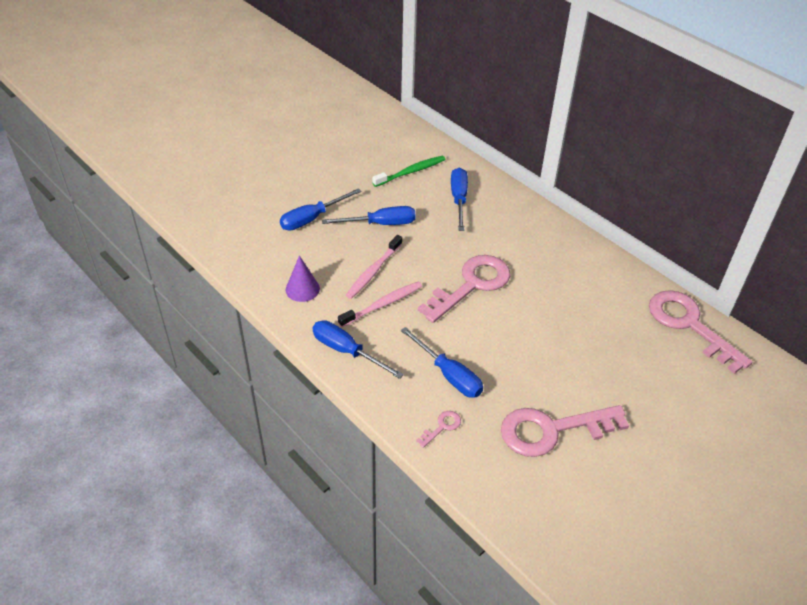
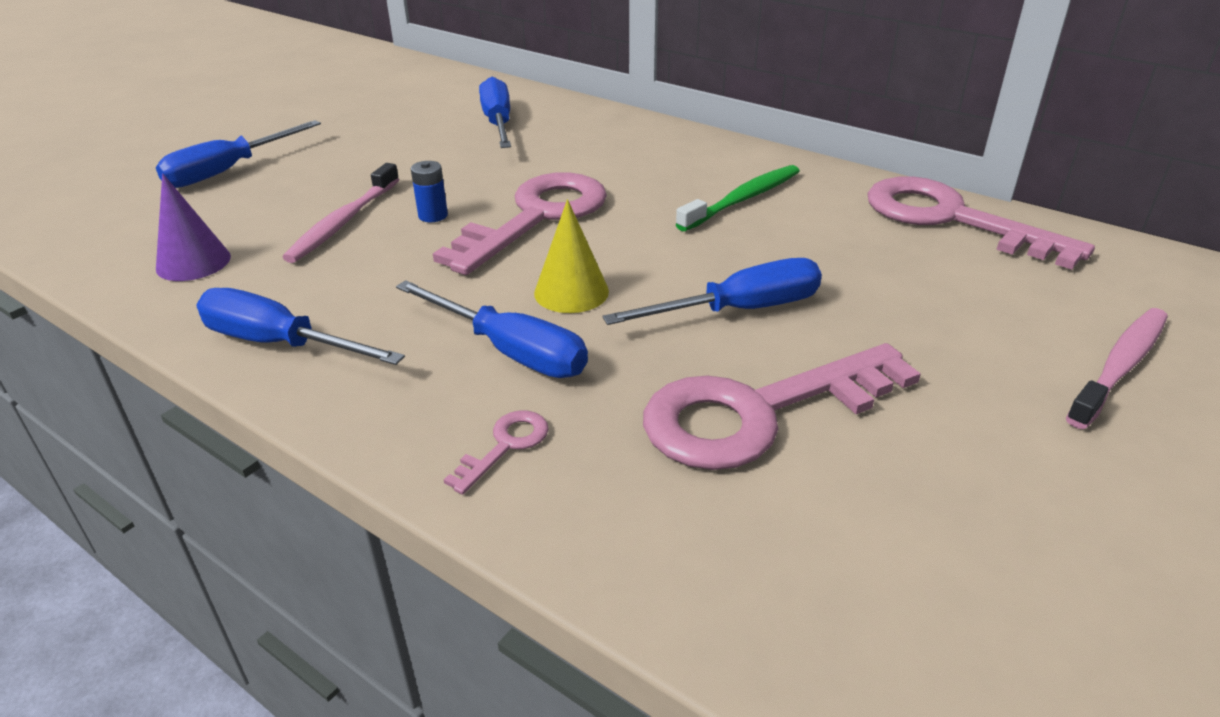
camera: 10 degrees left, 10 degrees down
(381, 224) = (359, 163): blue screwdriver -> blue screwdriver (739, 310)
(382, 305) = (361, 264): pink toothbrush -> pink toothbrush (1119, 367)
(410, 172) = (412, 104): green toothbrush -> green toothbrush (742, 199)
(418, 274) = (433, 215): none -> blue battery
(481, 342) = (571, 292): none -> yellow cone

